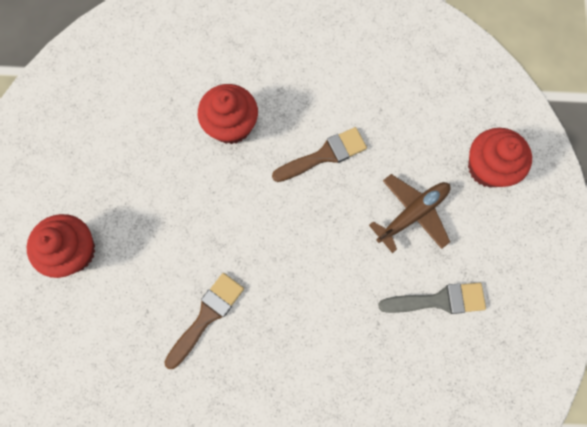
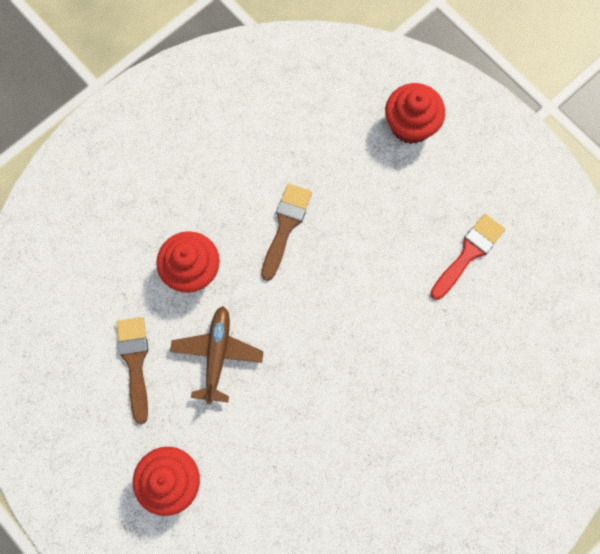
camera: 45 degrees left, 0 degrees up
(207, 316) = (321, 426): brown brush -> brown brush (135, 362)
(412, 214) = (391, 209): brown plane -> brown plane (217, 354)
(438, 300) = (468, 253): grey brush -> red brush

